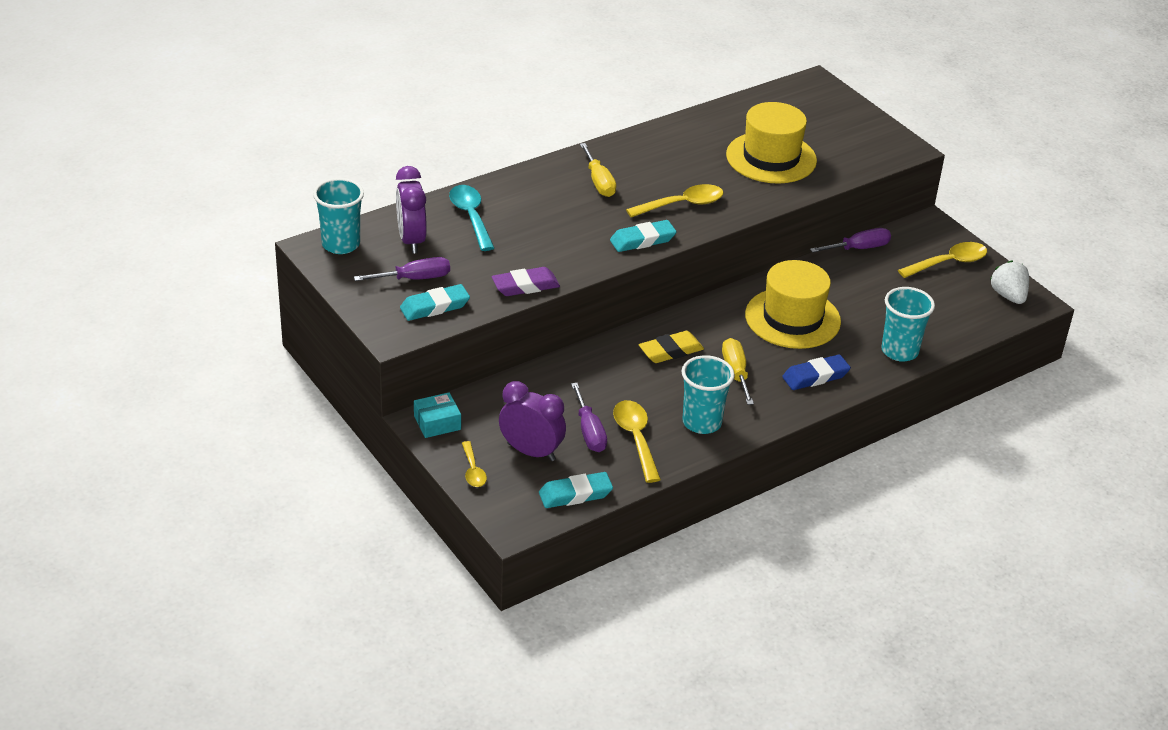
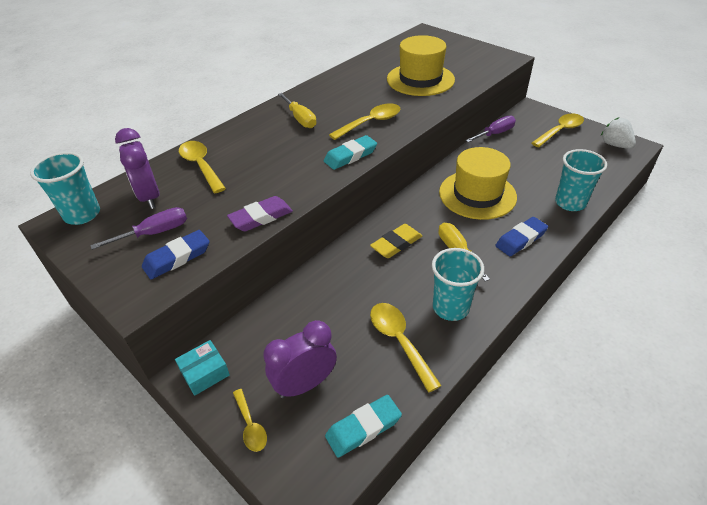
camera: 10 degrees left, 5 degrees up
(435, 307) = (177, 258): turquoise eraser -> blue eraser
(471, 217) = (201, 166): turquoise spoon -> yellow spoon
(531, 452) = (305, 384): purple clock -> purple clock turned 45 degrees counterclockwise
(589, 432) = (354, 344): purple screwdriver -> none

